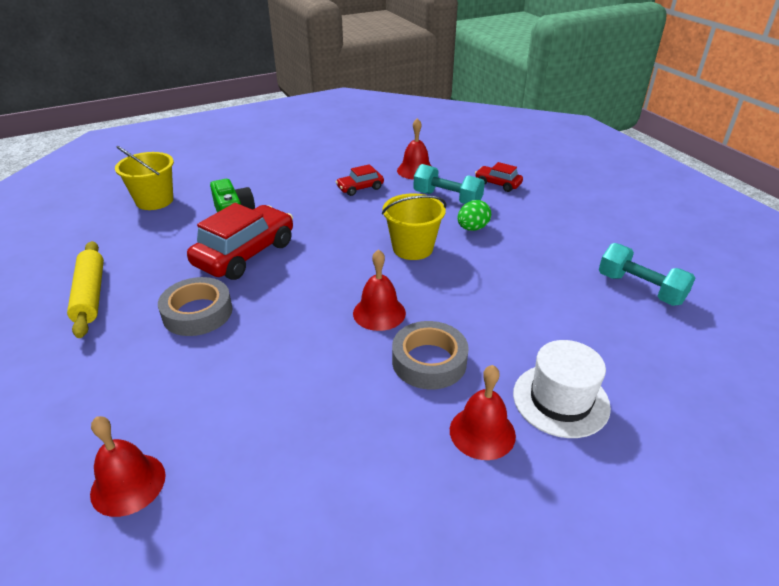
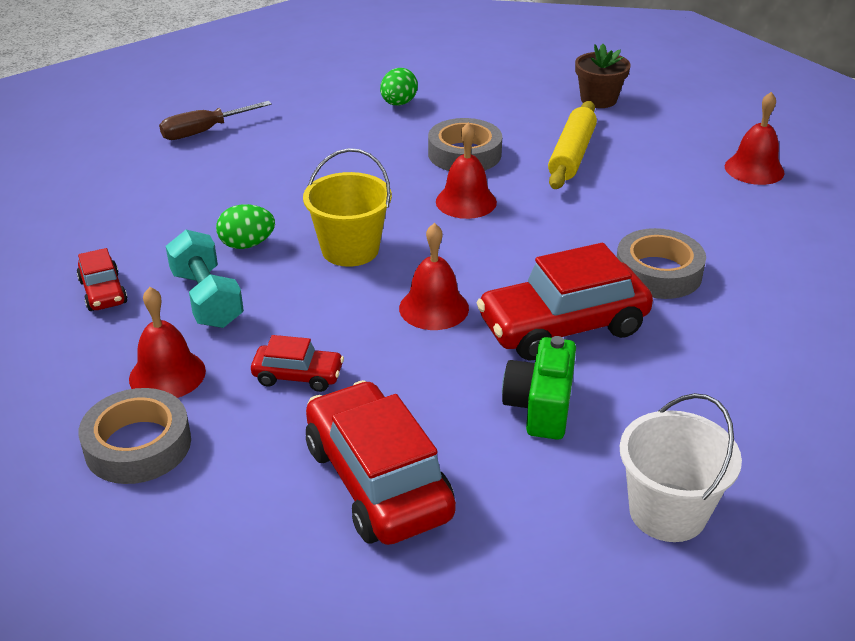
camera: 145 degrees left, 0 degrees up
(90, 295) = (791, 347): yellow rolling pin -> yellow rolling pin (571, 155)
(154, 201) = (667, 512): yellow bucket -> white bucket
(286, 172) = (377, 481): none -> red car
(369, 535) = (598, 99): none -> brown flower pot
(390, 152) = (138, 445): none -> grey tape
(482, 432) = (476, 109): red bell -> red bell (434, 308)
(560, 400) = (398, 103): white hat -> green egg
(640, 289) = (204, 131): turquoise dumbbell -> brown screwdriver

